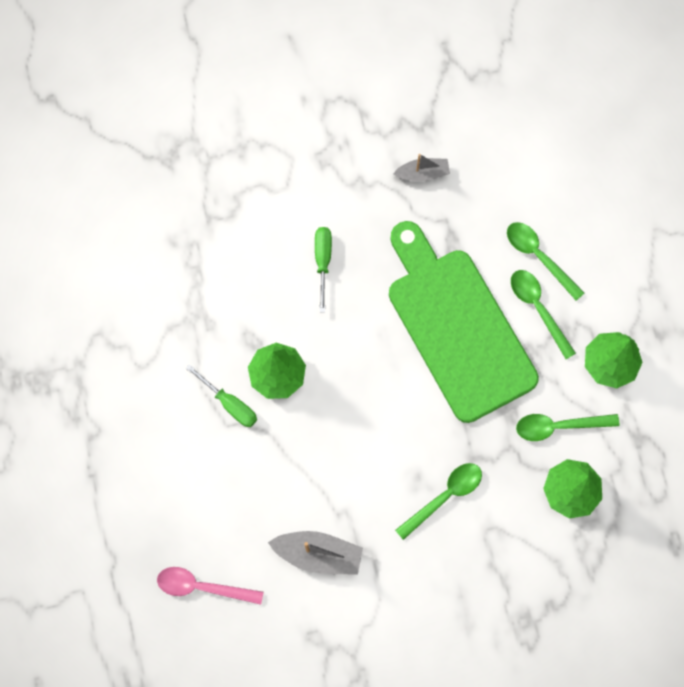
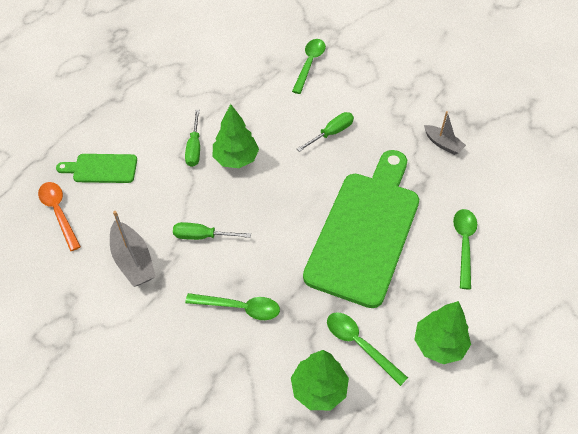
camera: 50 degrees right, 20 degrees down
(179, 510) = (101, 168): none -> green cutting board
(202, 586) = (59, 212): pink spoon -> orange spoon
(343, 473) = (202, 236): none -> green screwdriver
(538, 308) = (429, 269): green spoon -> green spoon (309, 64)

